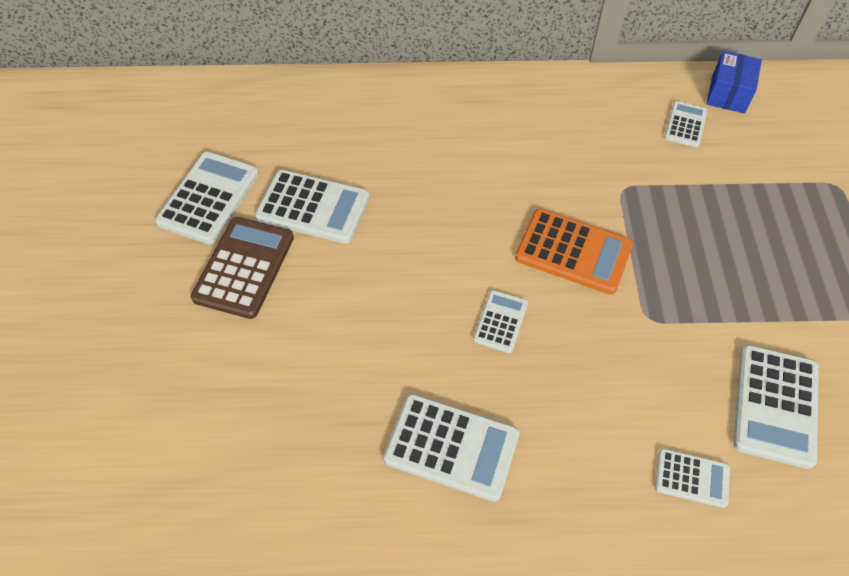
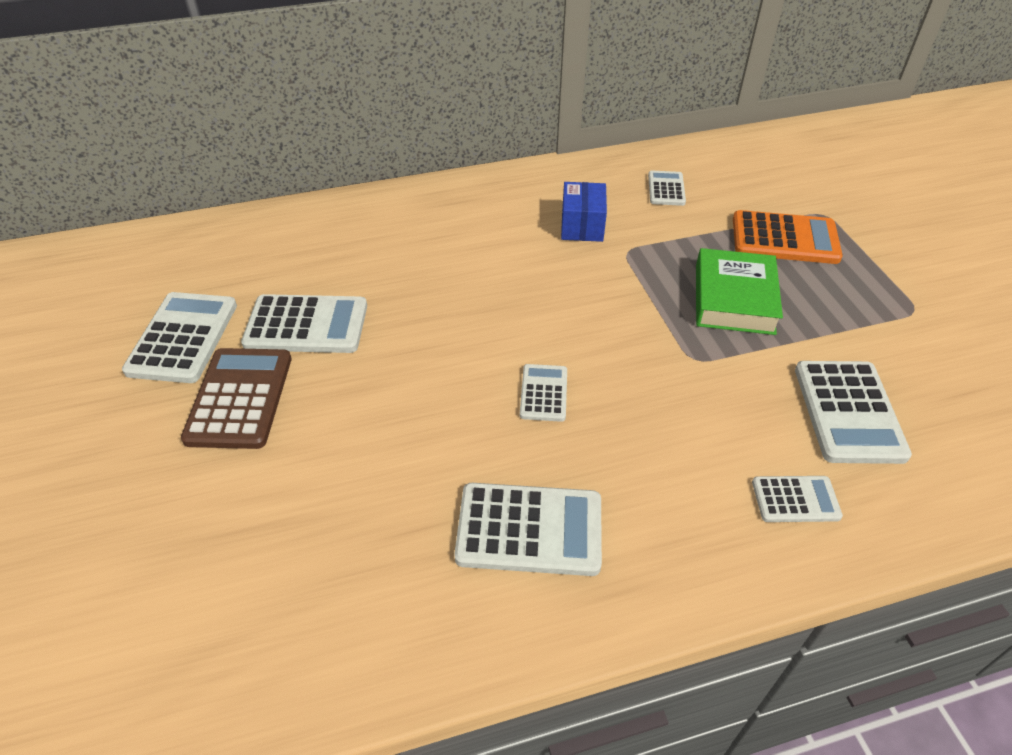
camera: 15 degrees left, 10 degrees down
(573, 252) = (597, 314): orange calculator -> orange calculator (784, 239)
(709, 263) = (734, 299): none -> green book
(728, 94) = (695, 159): blue box -> blue box (582, 226)

